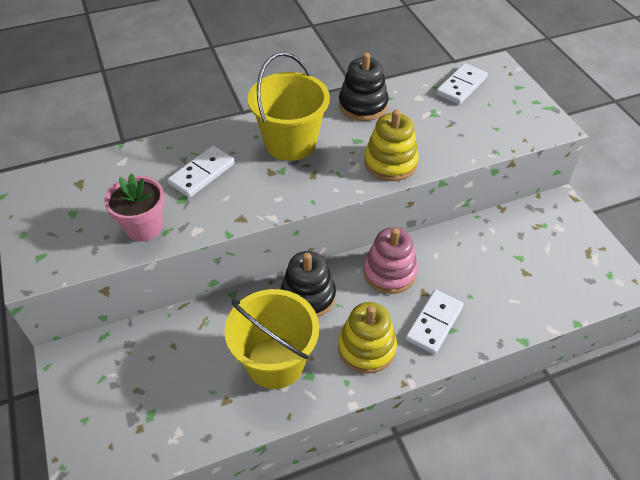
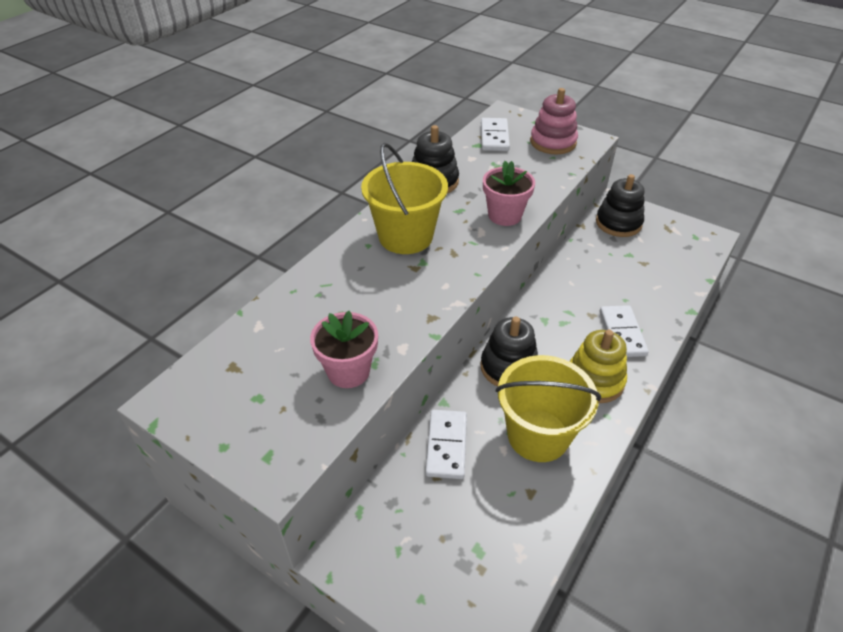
camera: 35 degrees left, 5 degrees down
(202, 173) = (353, 298): white domino -> white domino (446, 445)
(389, 272) = (551, 313): pink stacking toy -> pink stacking toy (553, 142)
(390, 163) = (505, 215): yellow stacking toy -> pink flower pot
(541, 223) = (618, 223): none -> black stacking toy

